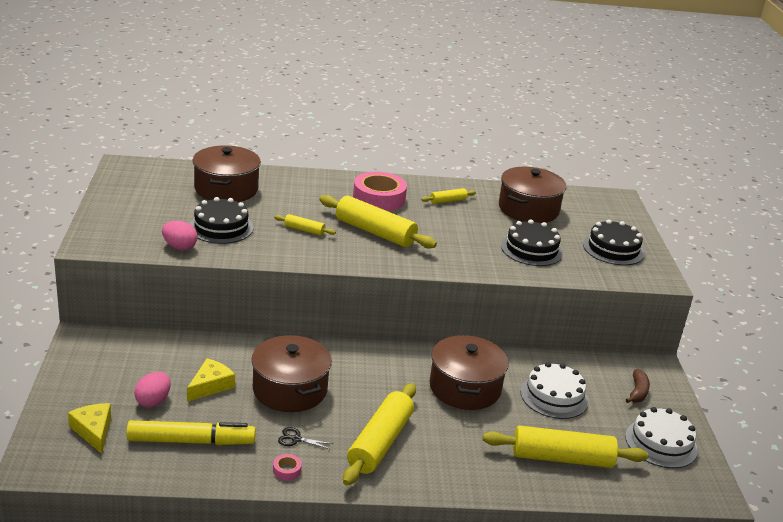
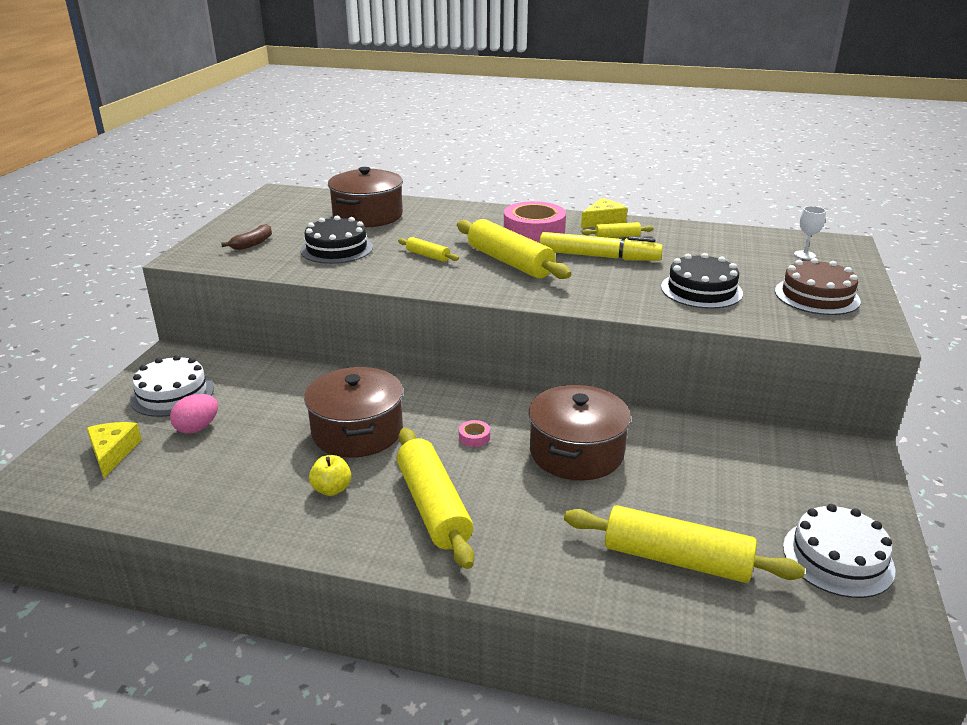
camera: 20 degrees right, 0 degrees up
(179, 247) = (278, 264): pink egg -> none
(191, 441) = (209, 476): yellow marker -> yellow marker (599, 256)
(210, 386) = (270, 418): yellow cheese -> yellow cheese (603, 221)
(287, 470) = (299, 525): pink tape -> pink tape (474, 437)
(296, 439) = (332, 489): black scissors -> yellow apple
(380, 443) = (433, 506): yellow rolling pin -> yellow rolling pin turned 60 degrees counterclockwise
(528, 209) = (716, 249): brown pot -> none
(554, 396) = (695, 476): white cake -> white cake (172, 394)
(593, 211) = (804, 255): none -> white goblet
(613, 249) = (817, 296): black cake -> brown cake
(637, 392) = (821, 483): brown banana -> brown banana (252, 244)

